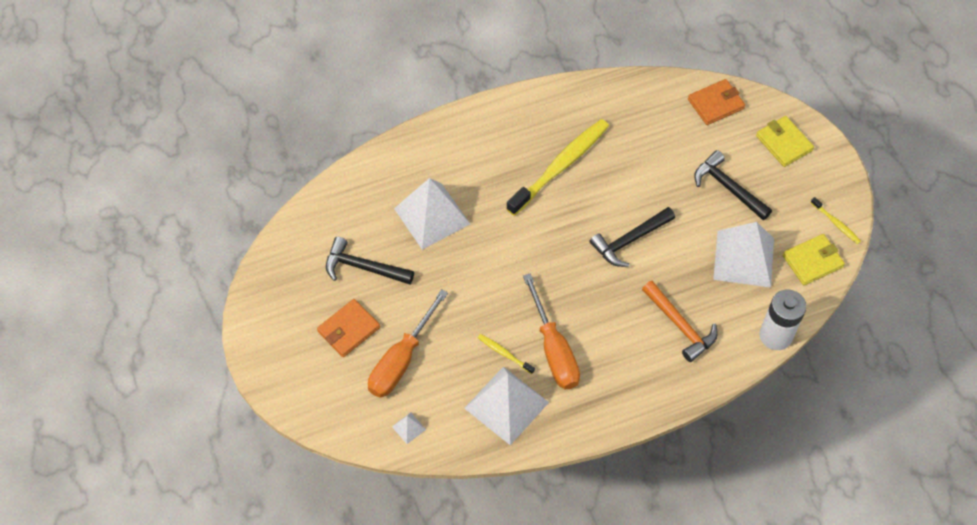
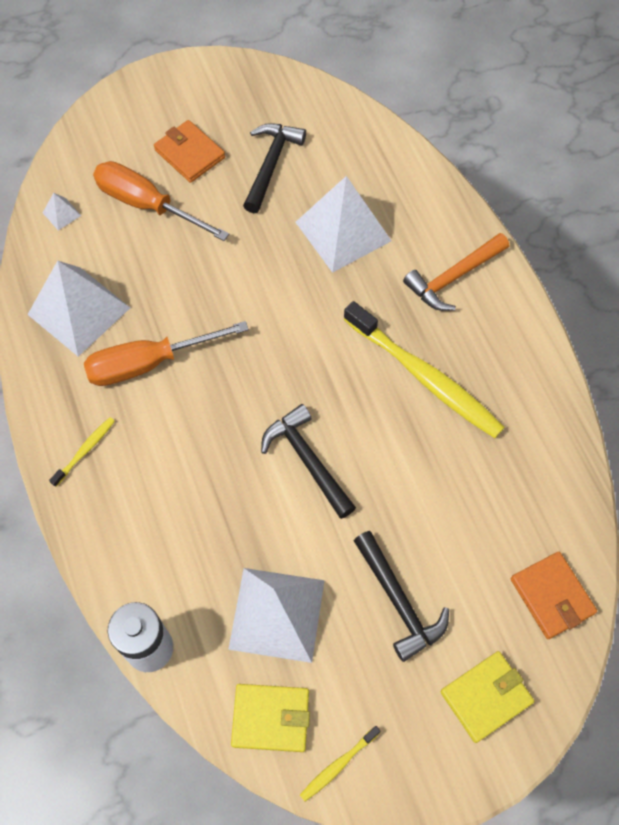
camera: 90 degrees right, 5 degrees up
(504, 353) = (147, 309): yellow toothbrush -> yellow toothbrush (85, 450)
(680, 326) = (173, 518): orange hammer -> orange hammer (453, 278)
(728, 187) = (399, 602): black hammer -> black hammer turned 105 degrees clockwise
(812, 261) = (271, 718): yellow wallet -> yellow wallet turned 60 degrees counterclockwise

